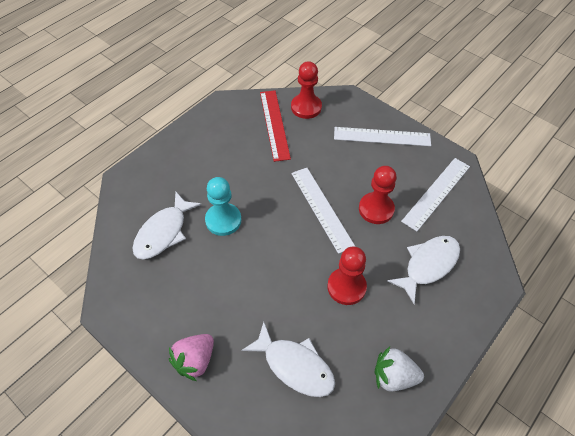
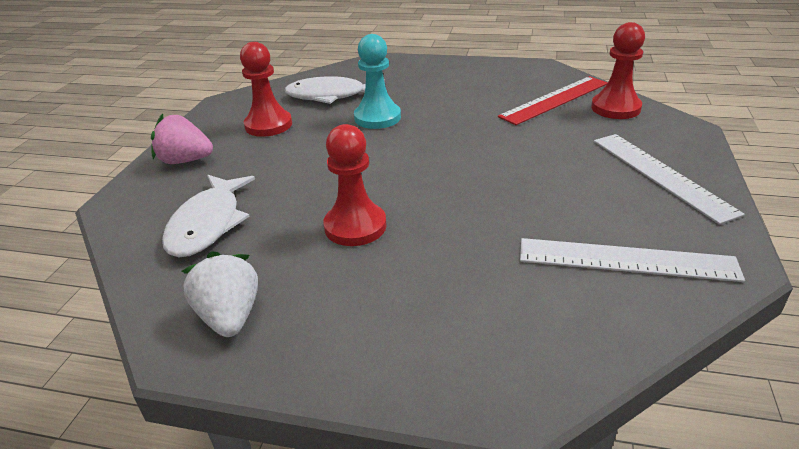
camera: 65 degrees right, 20 degrees down
(321, 208) = (465, 169): white ruler -> none
(376, 209) = (516, 210): red pawn -> red pawn (268, 125)
(428, 265) = (465, 294): white fish -> none

